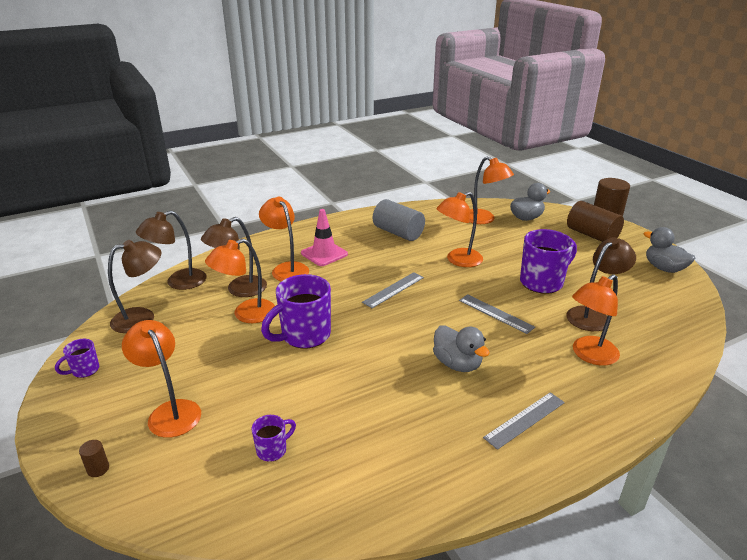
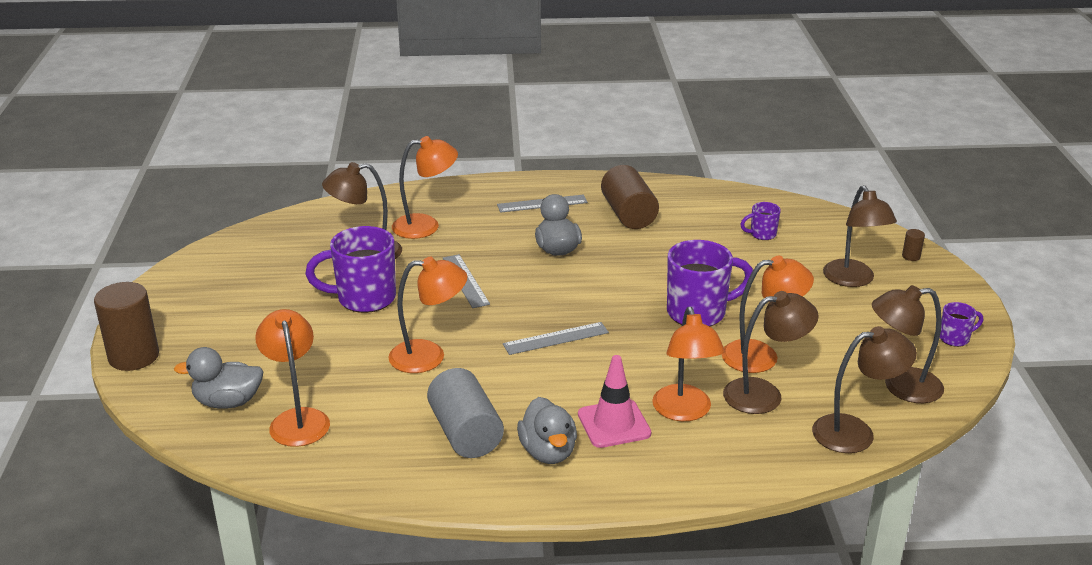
camera: 155 degrees left, 0 degrees up
(170, 411) = (853, 280): orange lamp -> brown lamp
(592, 235) = (190, 343): brown cylinder -> brown cylinder (628, 214)
(664, 268) = (196, 275): grey duck -> grey duck (548, 452)

